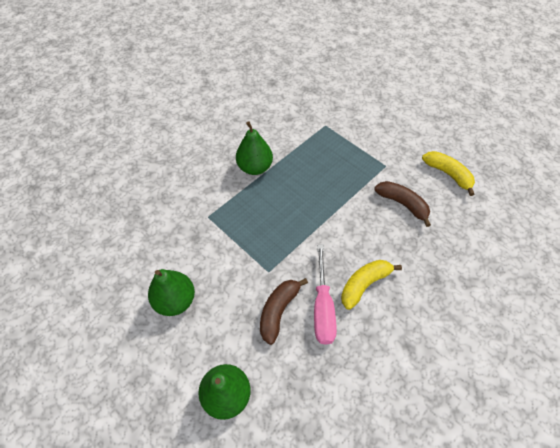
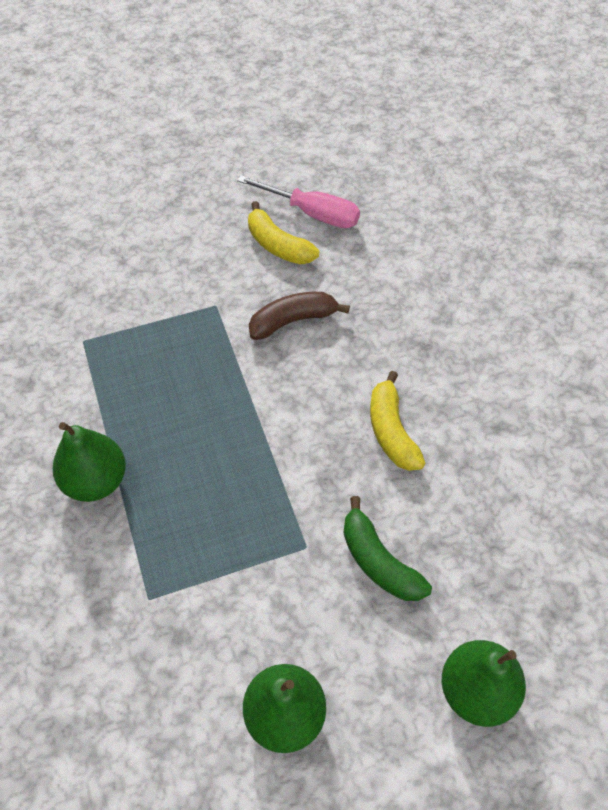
camera: 65 degrees left, 0 degrees up
(278, 311) = (378, 561): brown banana -> green banana
(323, 307) = (401, 500): pink screwdriver -> pink screwdriver (312, 213)
(448, 174) = (278, 245): yellow banana -> yellow banana turned 120 degrees counterclockwise

